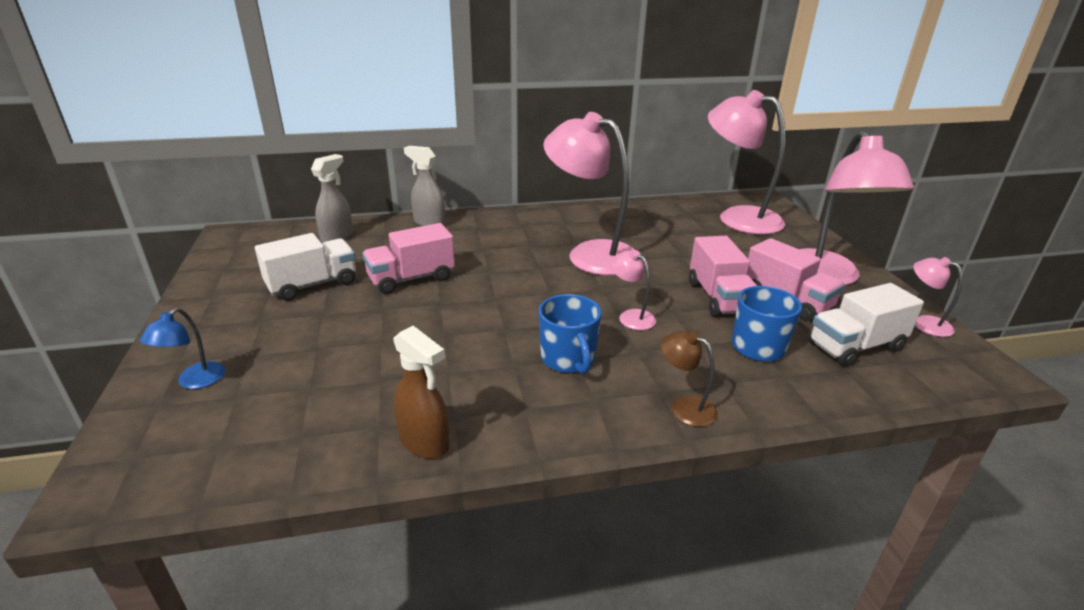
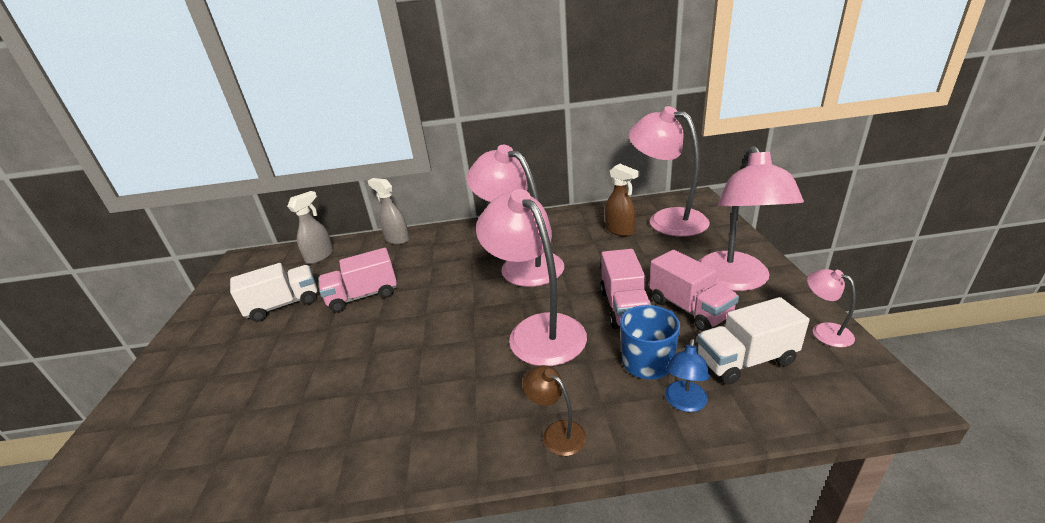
camera: 10 degrees right, 0 degrees up
(194, 381) = (158, 403): blue lamp -> blue lamp (684, 403)
(424, 442) = (313, 470): brown spray bottle -> brown spray bottle (620, 230)
(568, 359) = (467, 378): blue mug -> none
(631, 316) = (538, 330): pink lamp -> pink lamp, size x2.29

